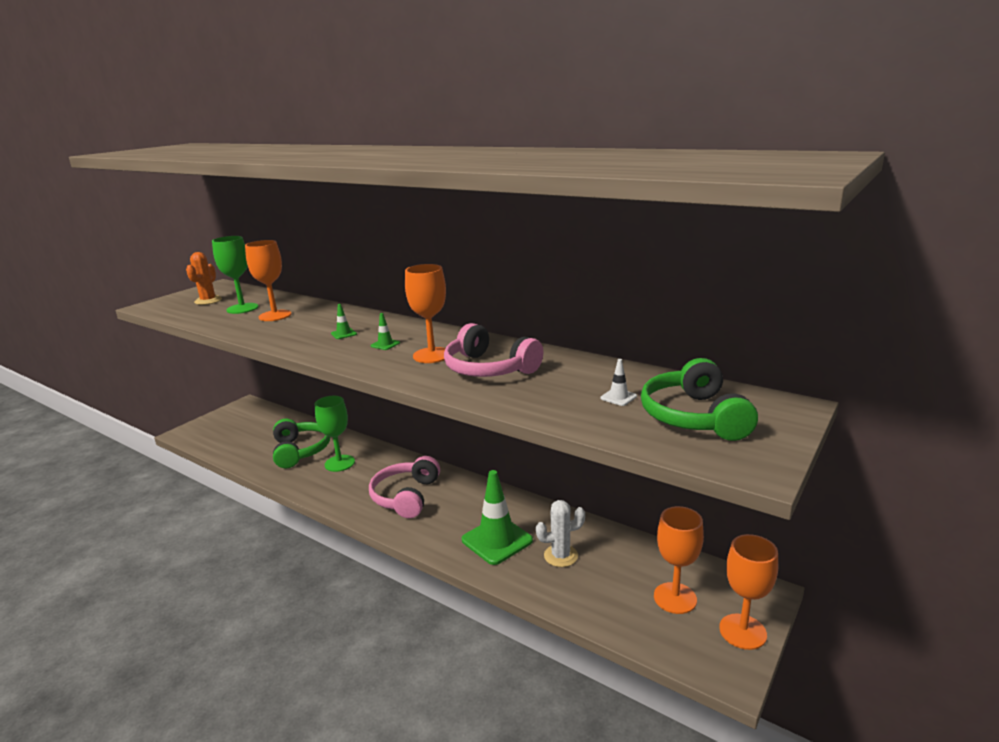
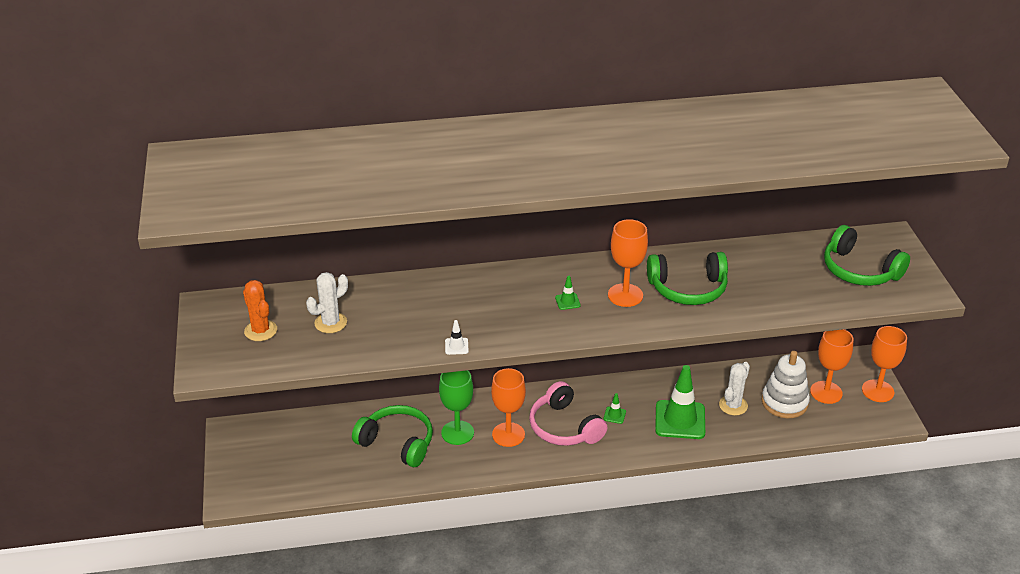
camera: 45 degrees left, 15 degrees up
(242, 308) = (330, 323): green goblet -> white cactus
(275, 315) = (390, 316): orange goblet -> orange goblet (508, 434)
(344, 334) = (508, 307): green traffic cone -> green traffic cone (614, 415)
(489, 369) = (688, 289): pink headphones -> green headphones
(615, 581) = (784, 402): none -> white stacking toy
(618, 397) = (802, 274): white traffic cone -> white traffic cone (456, 346)

